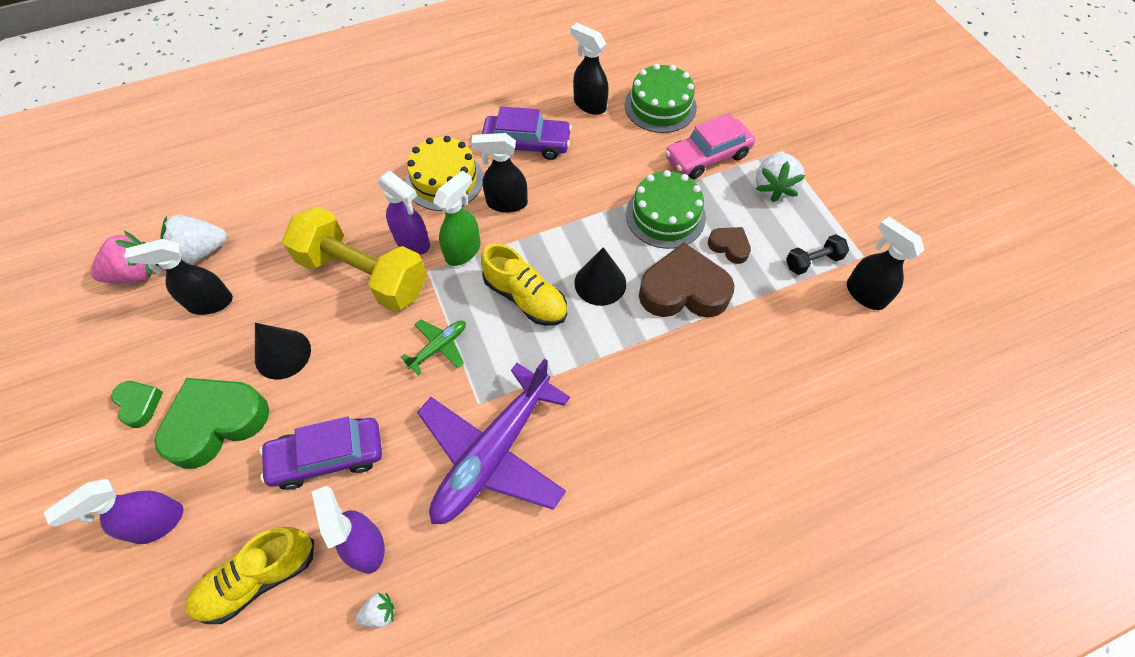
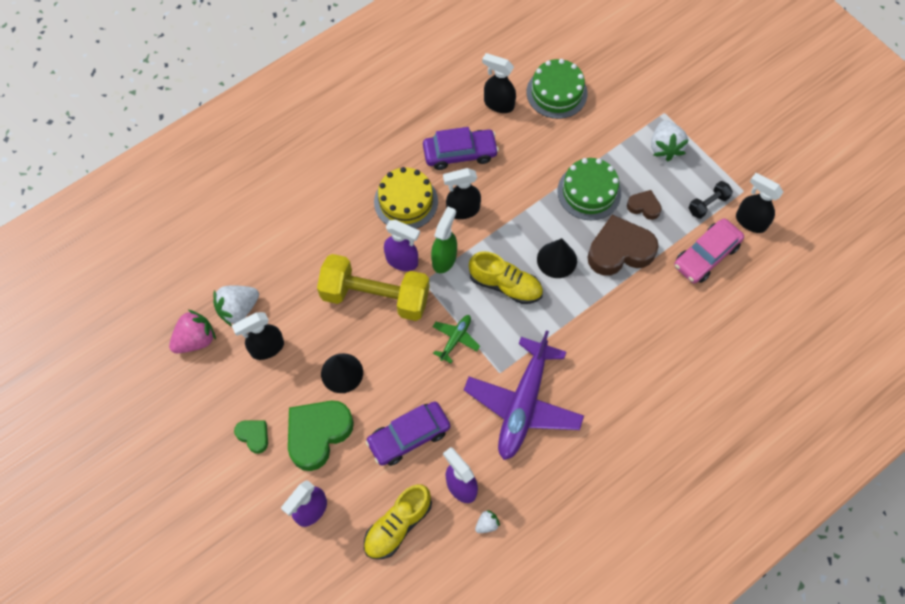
camera: 15 degrees left, 5 degrees up
(707, 156) = (607, 132): pink car -> pink car (706, 255)

